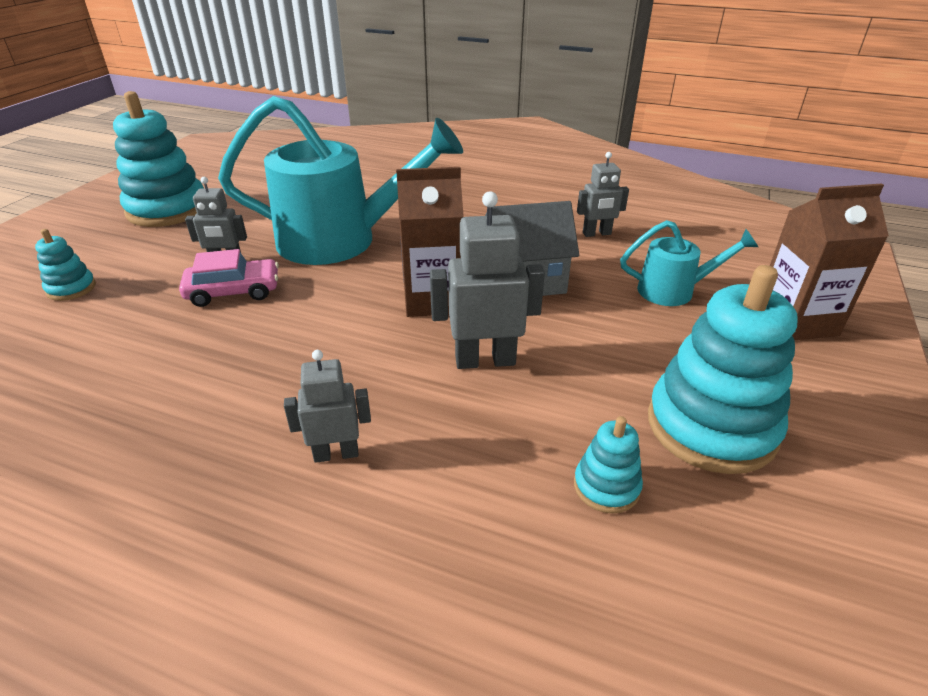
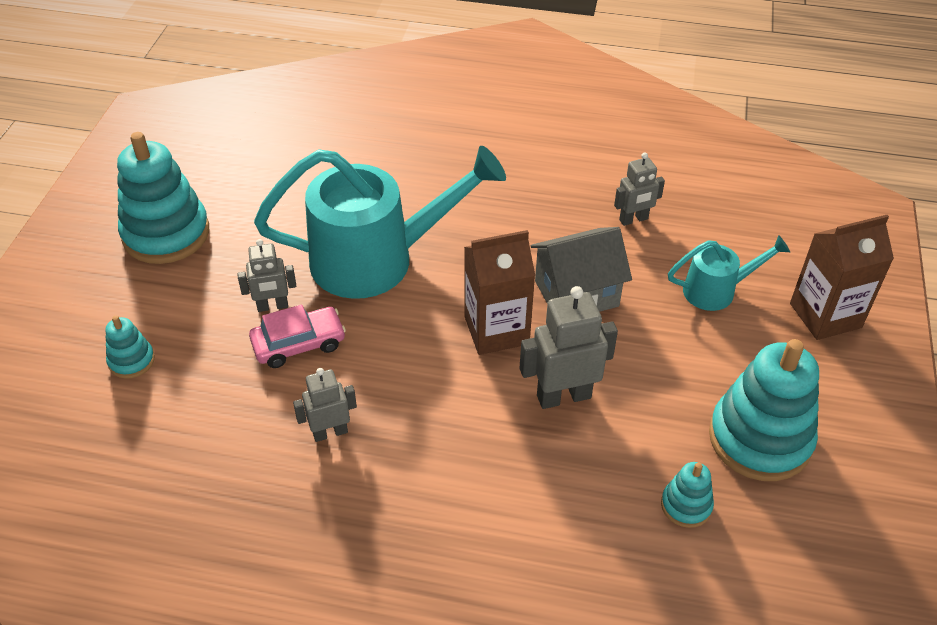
camera: 10 degrees left, 10 degrees up
(336, 453) = (469, 507): grey robot -> grey robot (330, 432)

